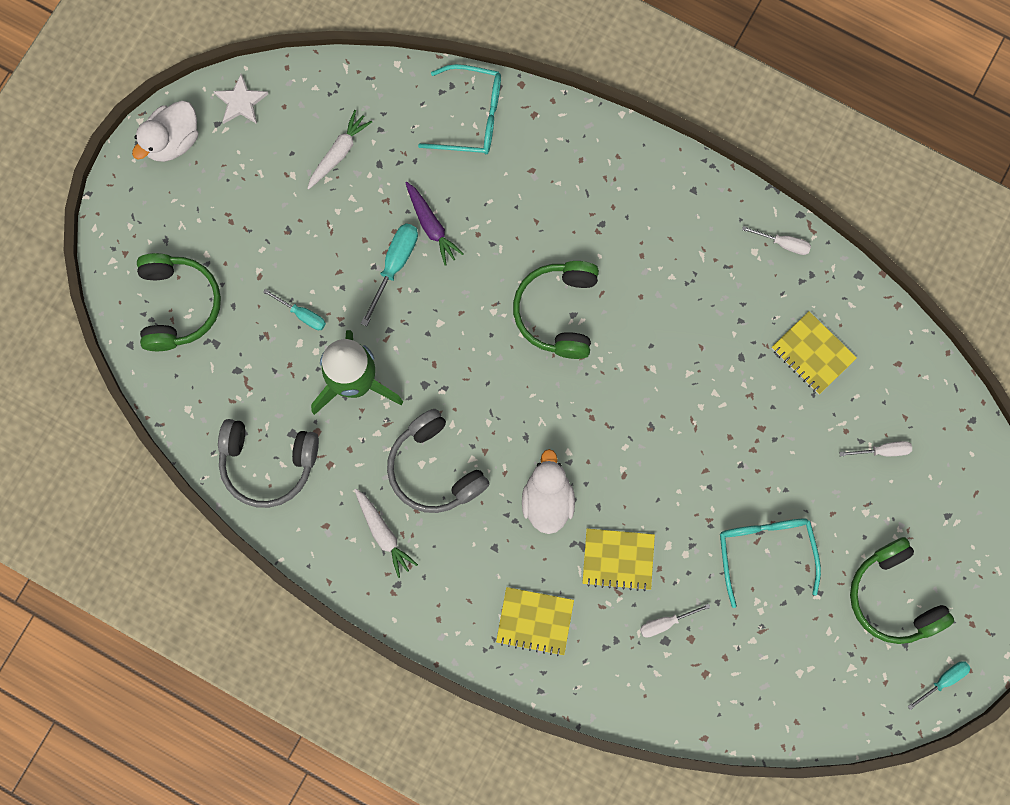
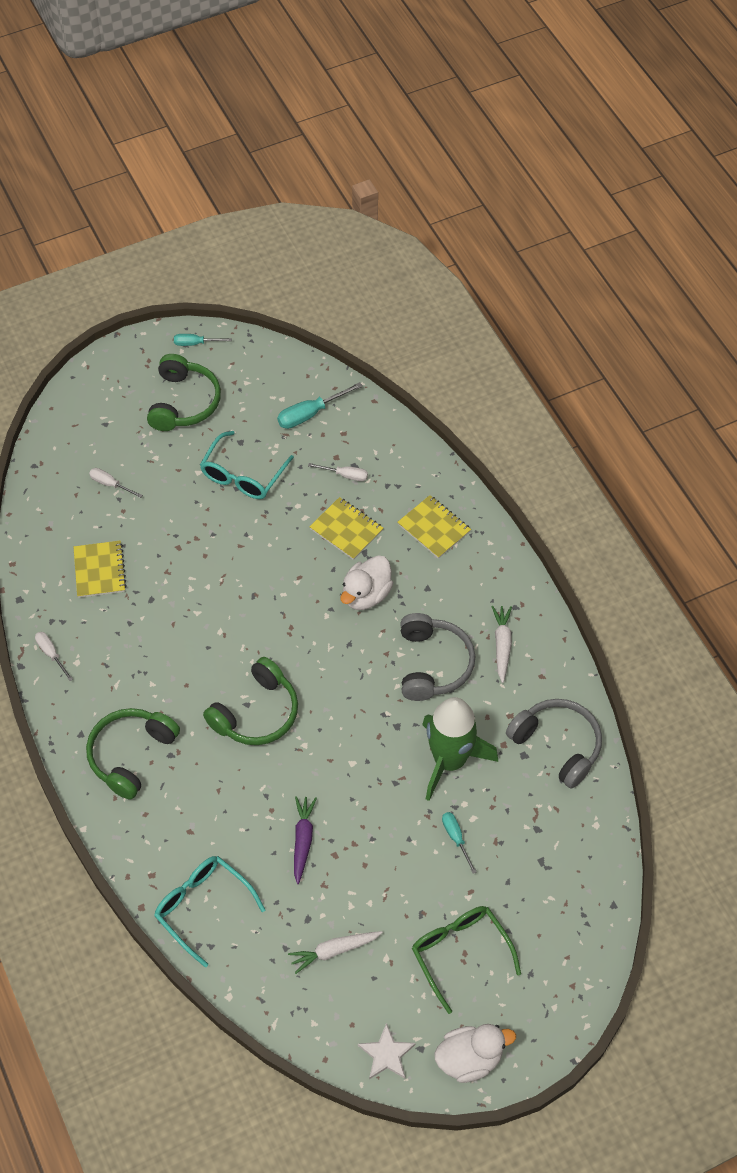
camera: 145 degrees left, 20 degrees down
(178, 305) = (553, 911): green headphones -> green headphones (131, 755)
(235, 219) = (460, 953): none -> green glasses
(394, 265) = (355, 828): turquoise screwdriver -> turquoise screwdriver (310, 414)

